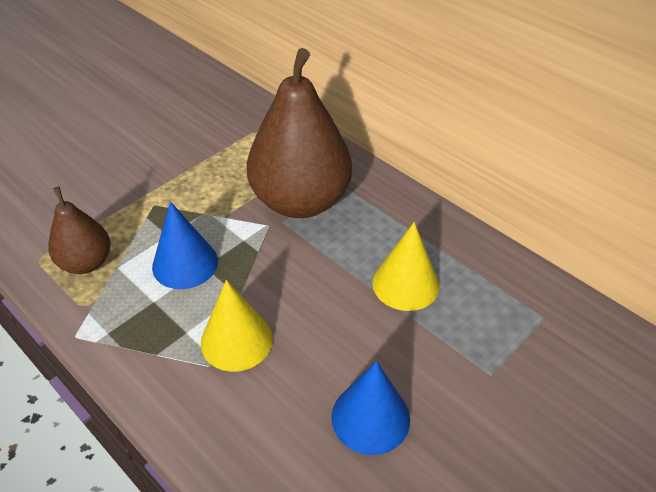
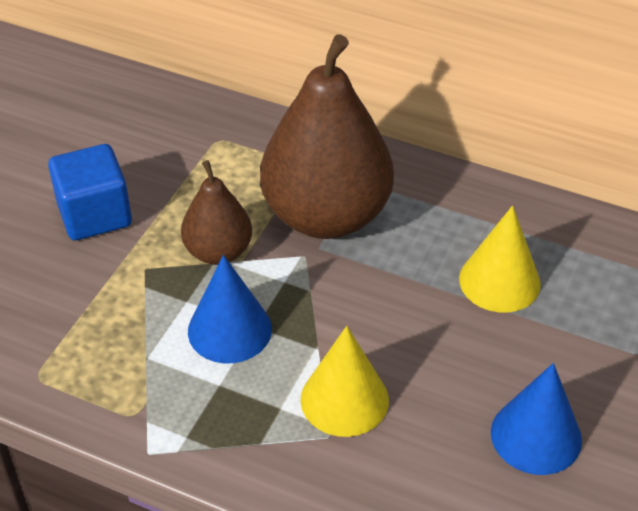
camera: 20 degrees left, 0 degrees up
(86, 263) = (104, 363): brown pear -> brown pear (218, 252)
(144, 160) = (94, 215): none -> blue cube

